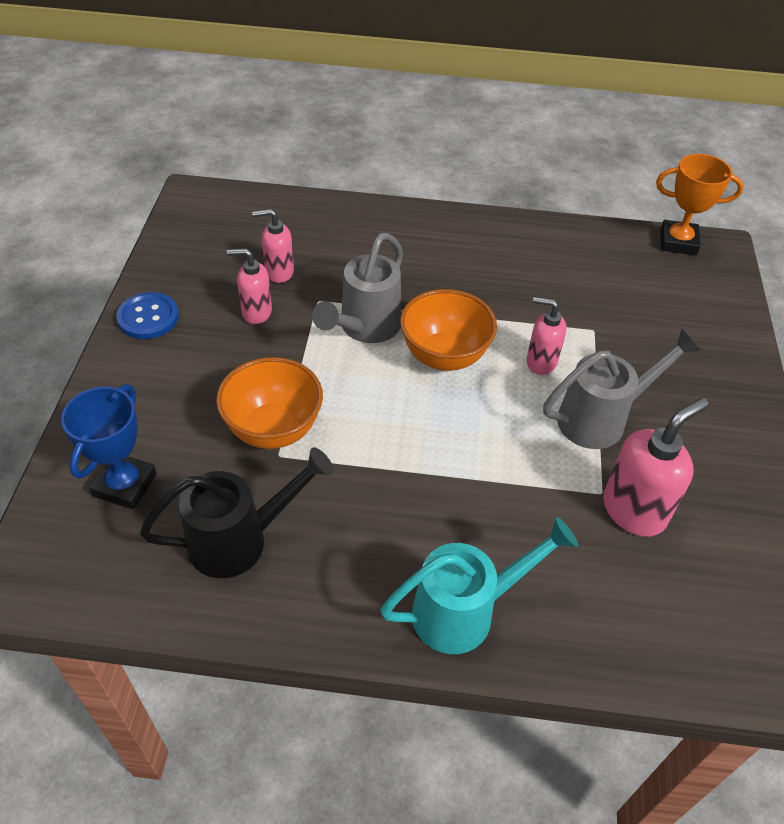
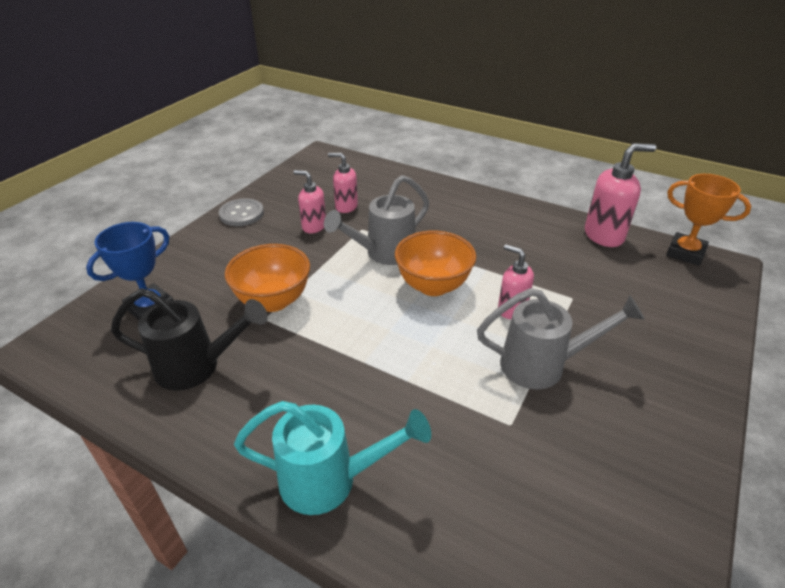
camera: 25 degrees right, 10 degrees down
(148, 317) = (241, 214): blue button -> grey button
(634, 510) = (534, 449): pink soap dispenser -> pink soap dispenser (604, 235)

